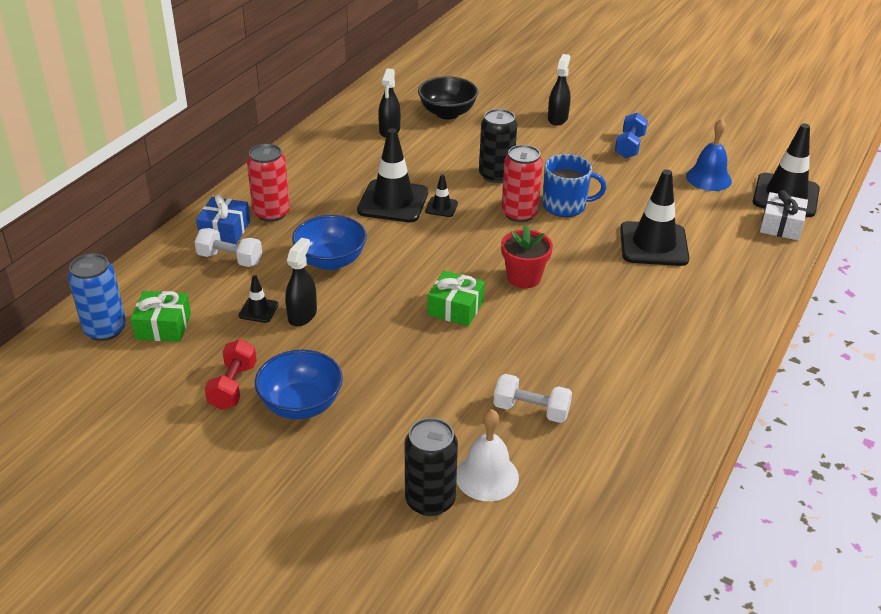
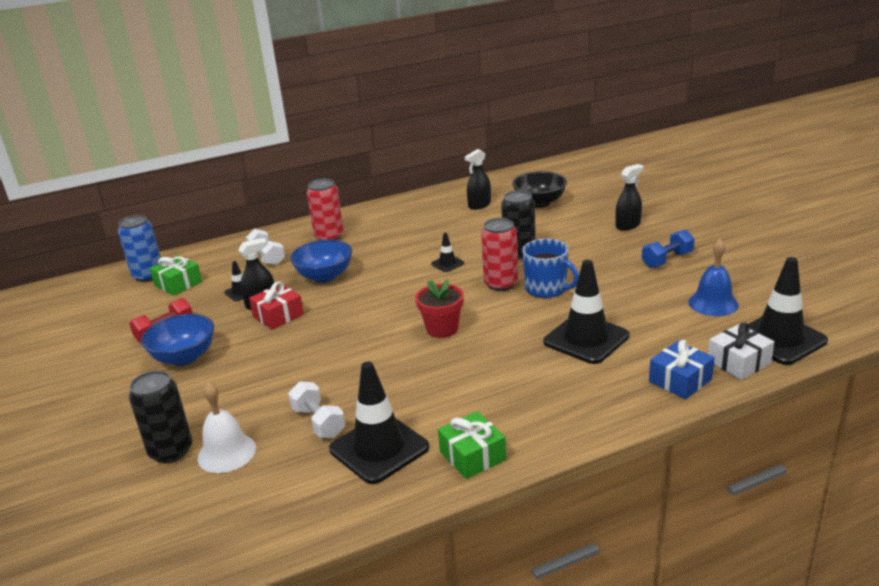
camera: 40 degrees right, 10 degrees down
(225, 230) = (288, 239): blue gift -> blue gift (680, 380)
(341, 321) = (278, 315): none -> red gift
(393, 202) = (418, 251): black traffic cone -> black traffic cone (379, 448)
(455, 308) = (363, 333): green gift -> green gift (472, 456)

